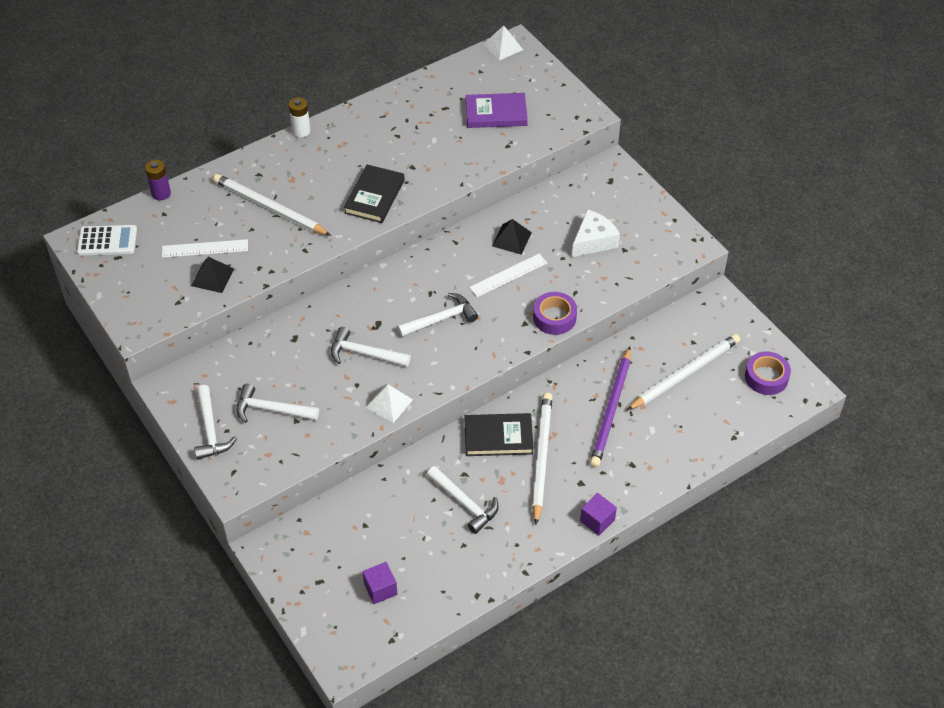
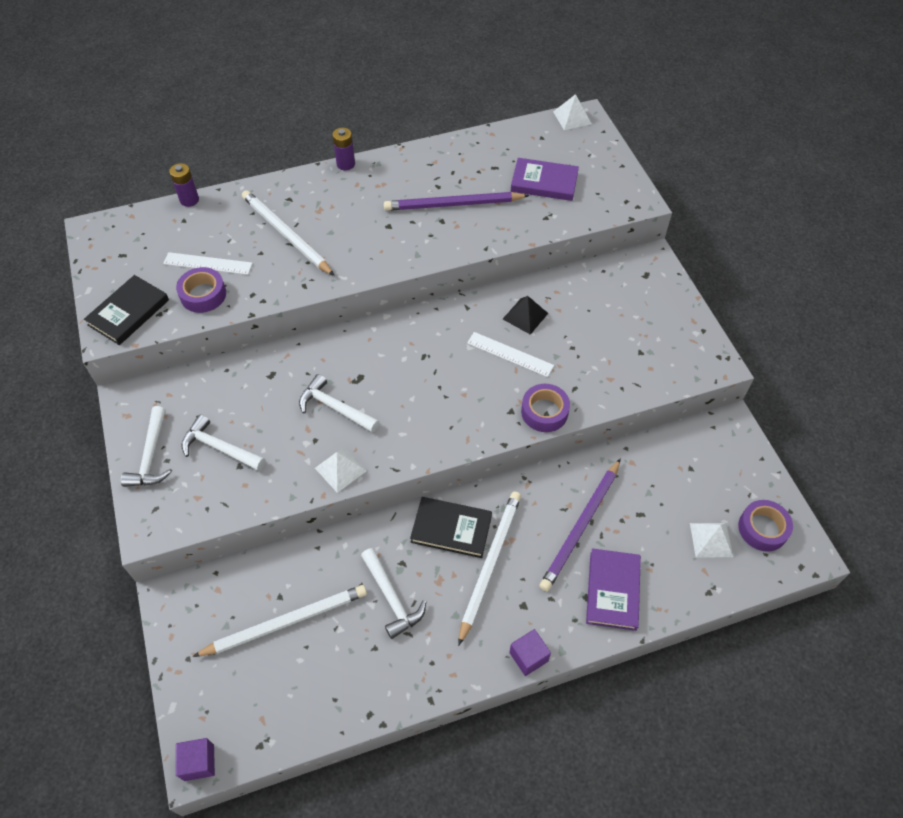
camera: 15 degrees right, 5 degrees up
(107, 241) = (119, 237): white calculator -> none
(212, 277) = (203, 295): black pyramid -> purple tape
(301, 131) = (346, 164): white battery -> purple battery
(374, 196) = (393, 244): black book -> black book (128, 312)
(380, 589) = (269, 678): purple cube -> purple cube (199, 762)
(418, 150) = (453, 204): none -> purple pencil
(441, 319) = (425, 387): white hammer -> none
(508, 275) = (510, 354): white ruler -> white ruler turned 45 degrees clockwise
(593, 241) = (610, 336): white cheese -> none
(653, 454) = (612, 590): none -> purple book
(685, 374) = (672, 503): white pencil -> white pencil (286, 622)
(725, 396) = (711, 540): none -> white pyramid

